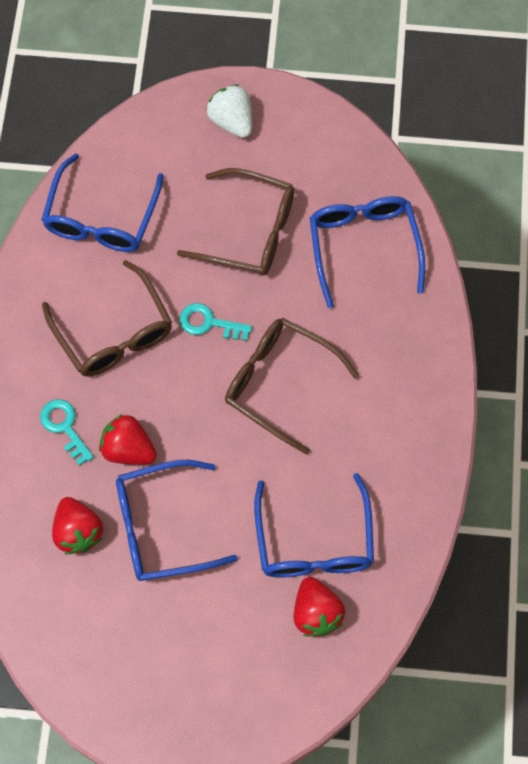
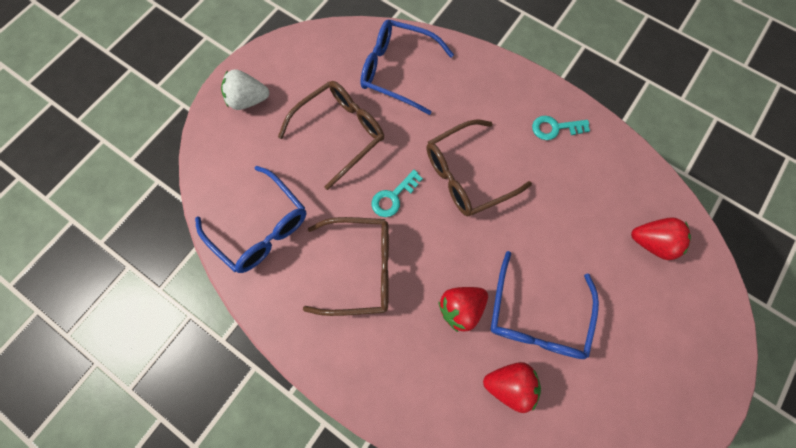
camera: 60 degrees left, 5 degrees up
(64, 427) = (416, 347): turquoise key -> turquoise key (555, 128)
(314, 540) = (596, 215): blue glasses -> none

